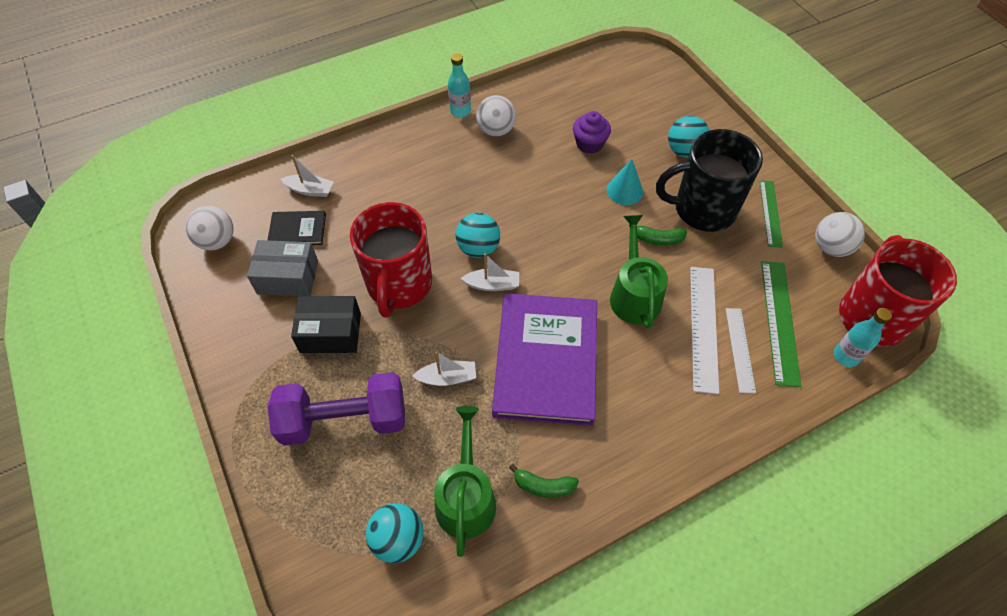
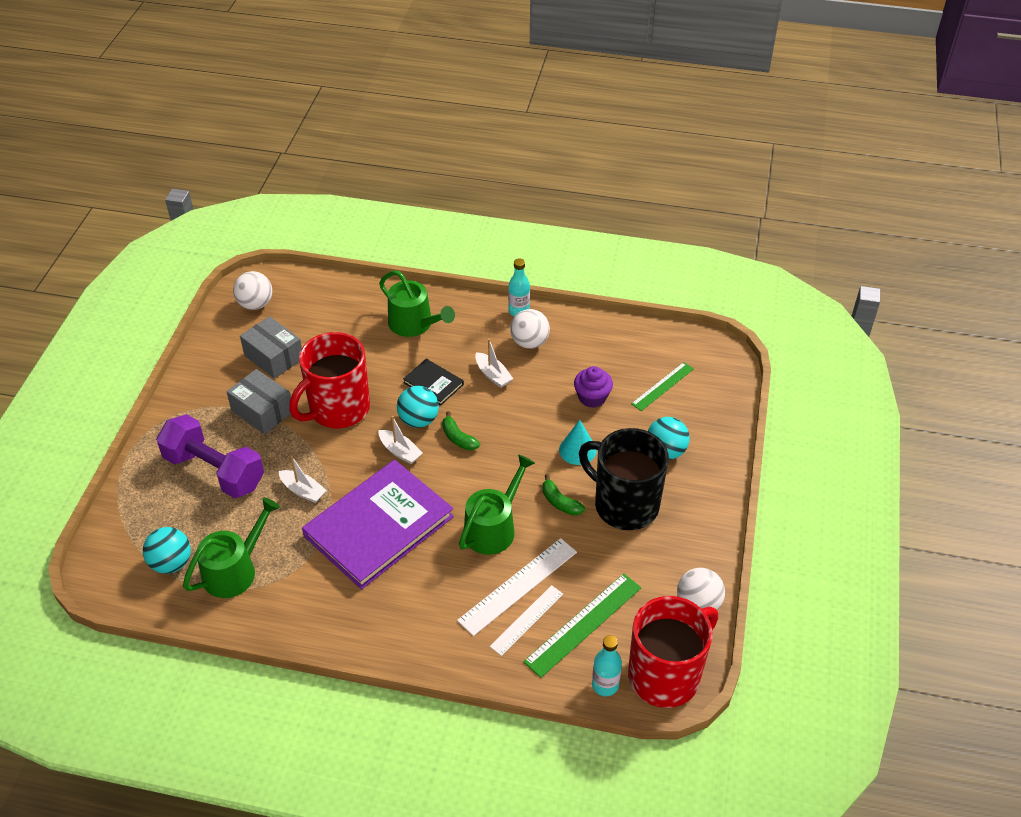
camera: 40 degrees right, 10 degrees down
(298, 230) = (312, 328): black book -> black book (433, 383)
(310, 190) = (349, 306): white boat -> white boat (493, 375)
(331, 333) = (262, 411): black box -> grey box
(386, 171) = (414, 324): none -> green watering can
(544, 486) = (288, 601): green banana -> green banana (458, 438)
(770, 213) = (679, 545): green ruler -> green ruler (662, 386)

